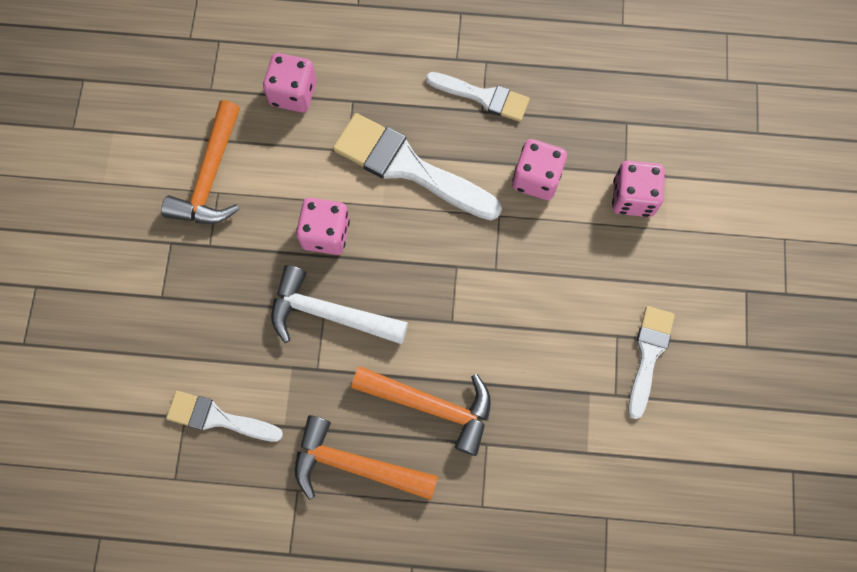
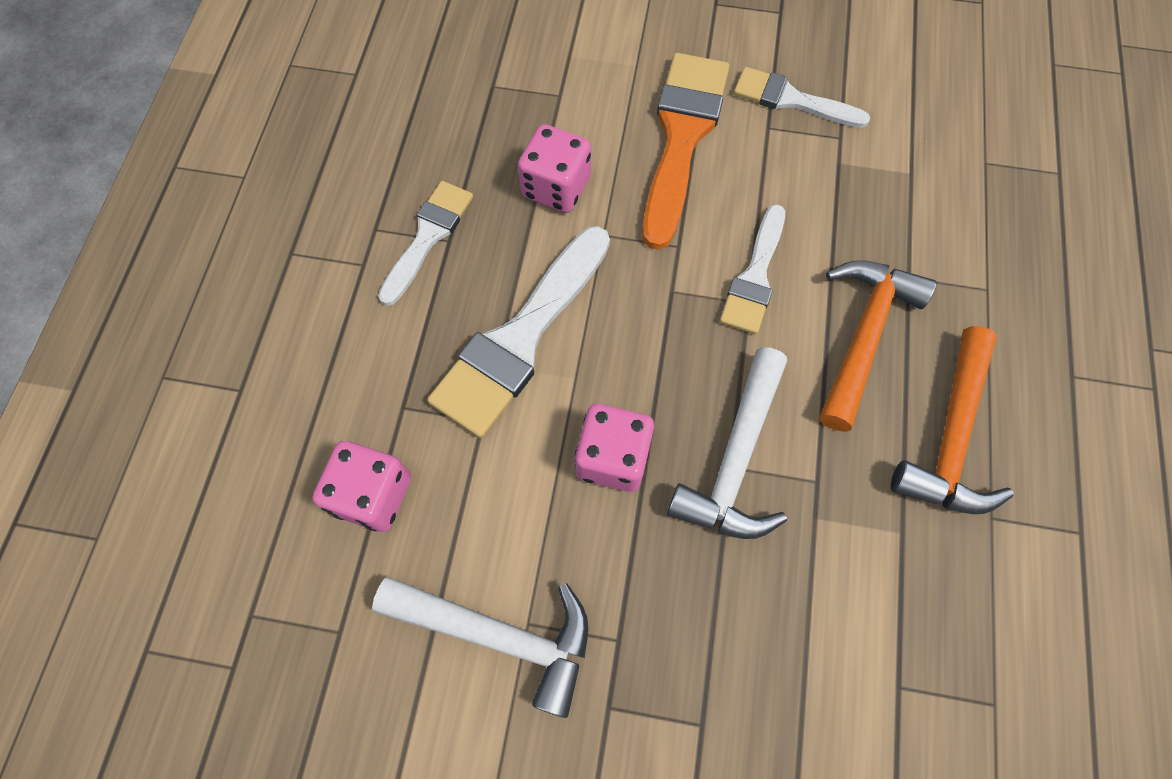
camera: 85 degrees left, 5 degrees down
(210, 177) = (500, 635): orange hammer -> white hammer
(218, 418) = (897, 632): white brush -> white brush (754, 276)
(596, 268) = (682, 138): none -> orange brush
(633, 197) = (593, 91): pink dice -> none

